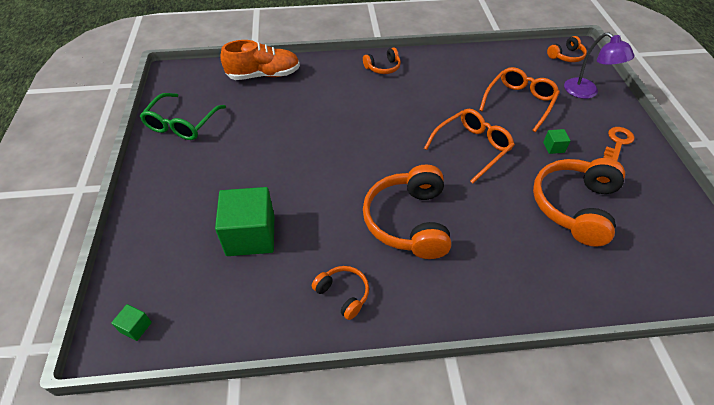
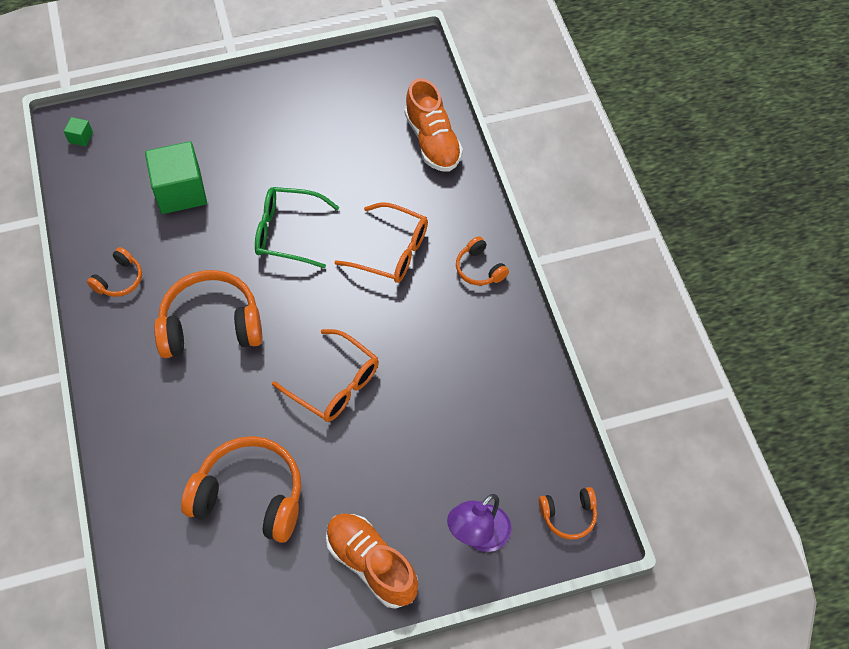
camera: 80 degrees right, 10 degrees up
(182, 124) = (328, 89): green glasses -> green glasses (287, 232)
(519, 102) = (437, 442): orange glasses -> orange glasses (392, 251)
(553, 147) = (350, 480): green cube -> none
(566, 56) = (568, 515): orange headphones -> orange headphones turned 60 degrees counterclockwise
(617, 143) = (371, 564): orange key -> orange shoe

